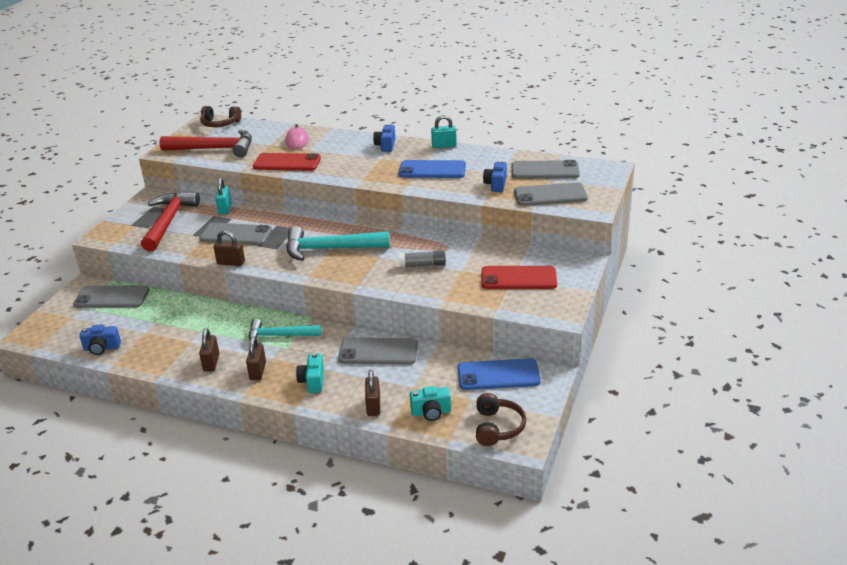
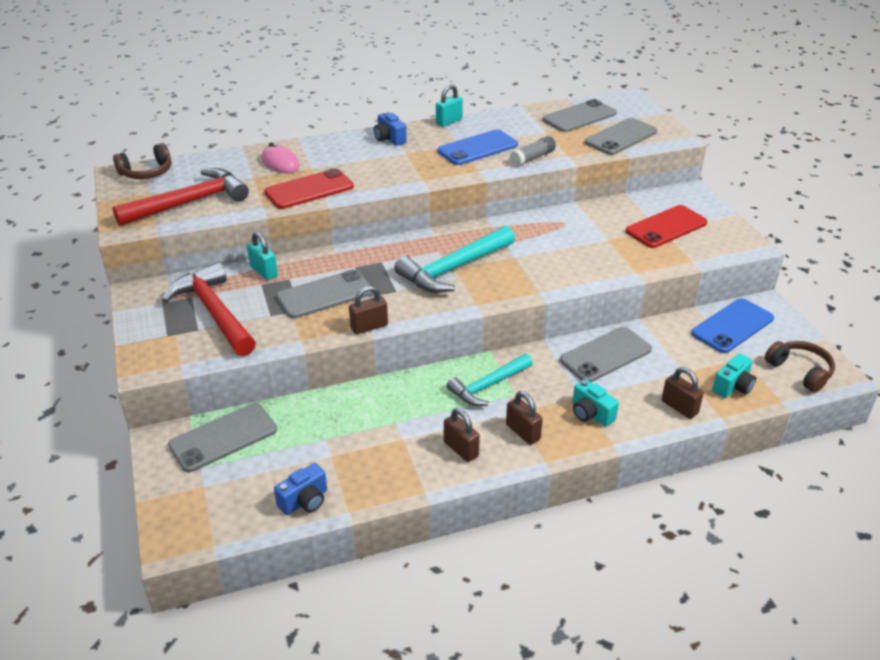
camera: 40 degrees left, 5 degrees up
(422, 265) = (567, 248): grey glue stick -> grey glue stick (532, 158)
(496, 184) = (559, 143): blue camera -> none

